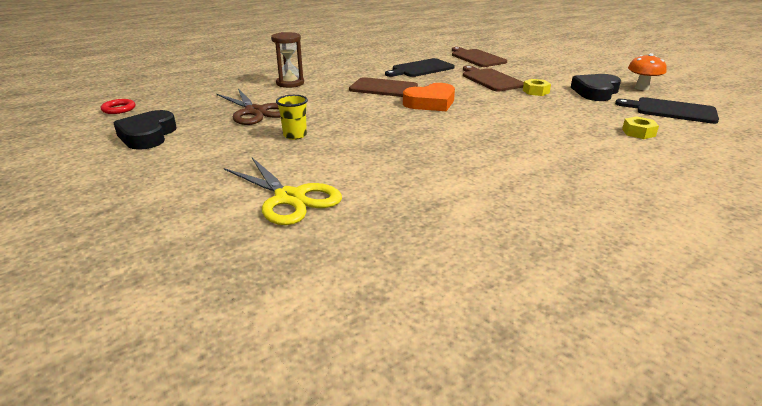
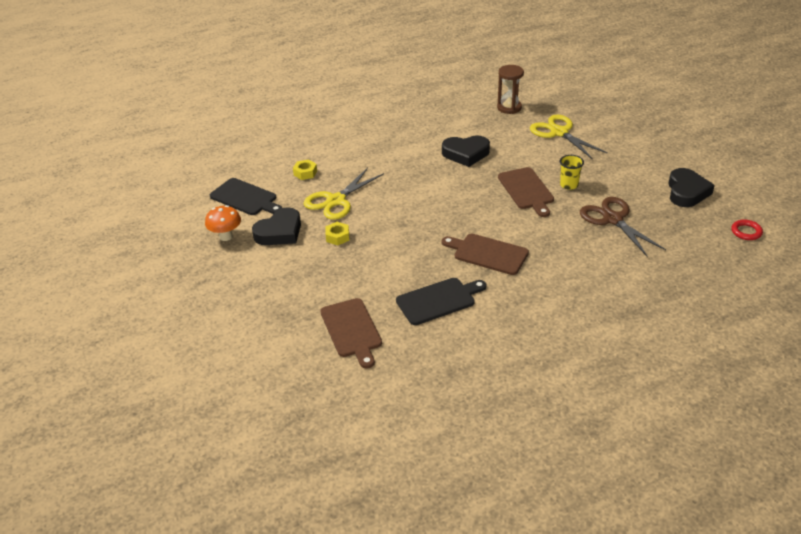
camera: 170 degrees left, 10 degrees up
(290, 83) = (595, 272): brown hourglass -> brown hourglass (509, 107)
(430, 103) = (450, 223): orange heart -> none
(439, 161) = (466, 154): none -> black heart
(490, 79) = (368, 265): brown cutting board -> brown cutting board (526, 190)
(568, 112) = (336, 201): none -> yellow scissors

